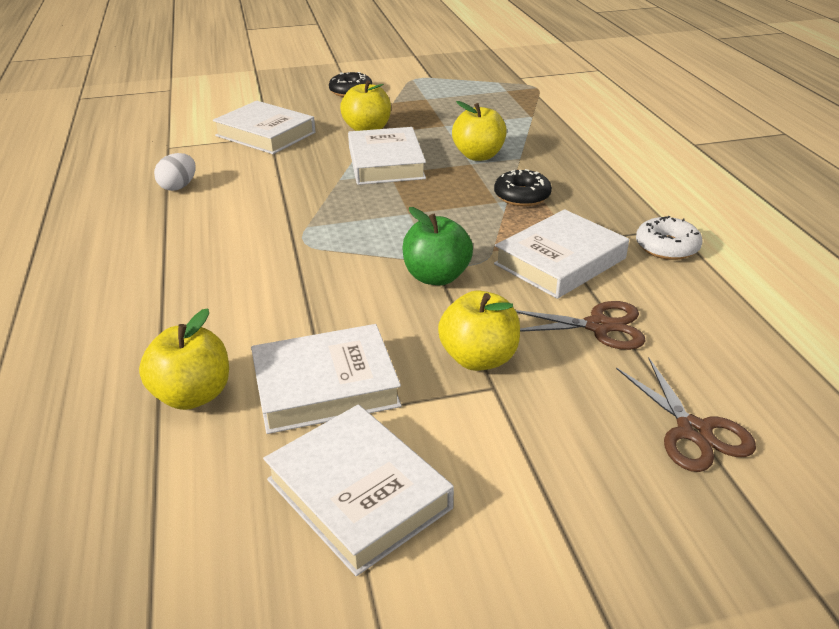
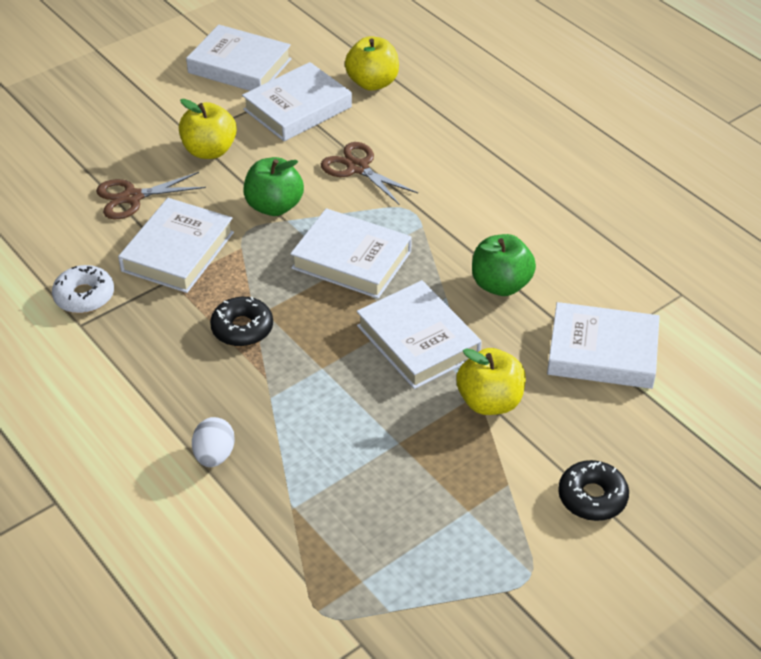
camera: 155 degrees right, 10 degrees up
(178, 187) = (593, 239): white egg -> white egg (214, 455)
(288, 177) = (501, 285): none -> green apple
(394, 218) = (351, 260): none -> white book
(478, 156) = (321, 387): yellow apple -> none
(693, 431) = (61, 142): brown scissors -> brown scissors (357, 168)

